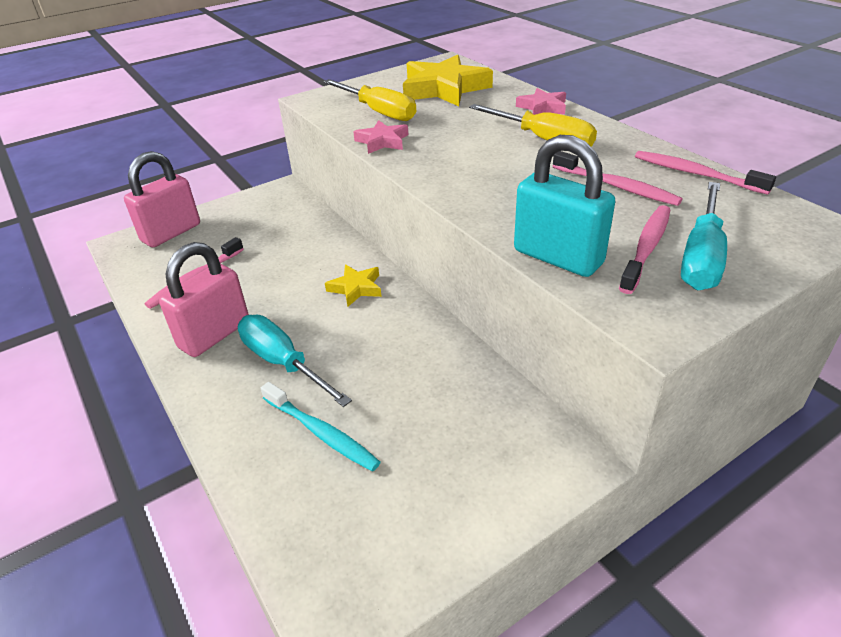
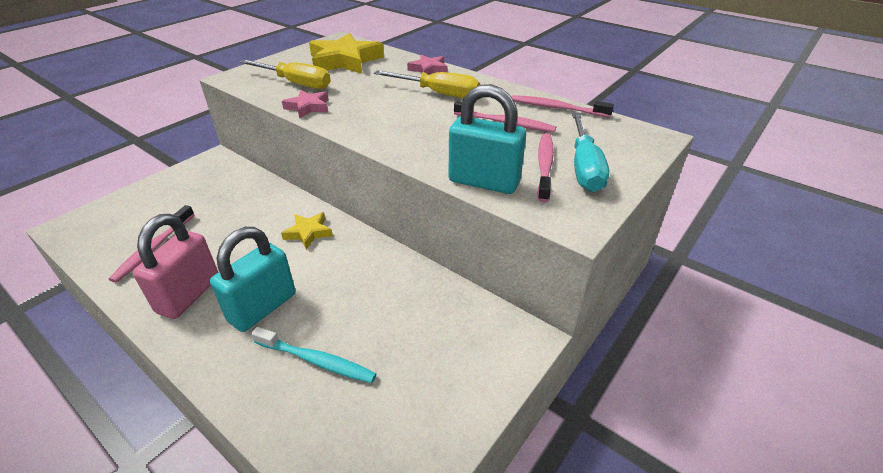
camera: 20 degrees left, 0 degrees up
(171, 233) = (116, 210): pink padlock -> none
(283, 363) = (262, 307): turquoise screwdriver -> turquoise padlock

